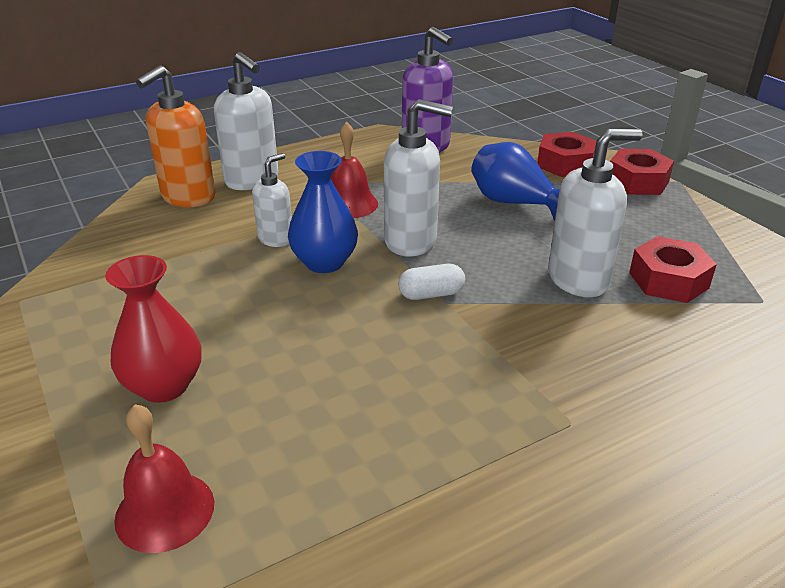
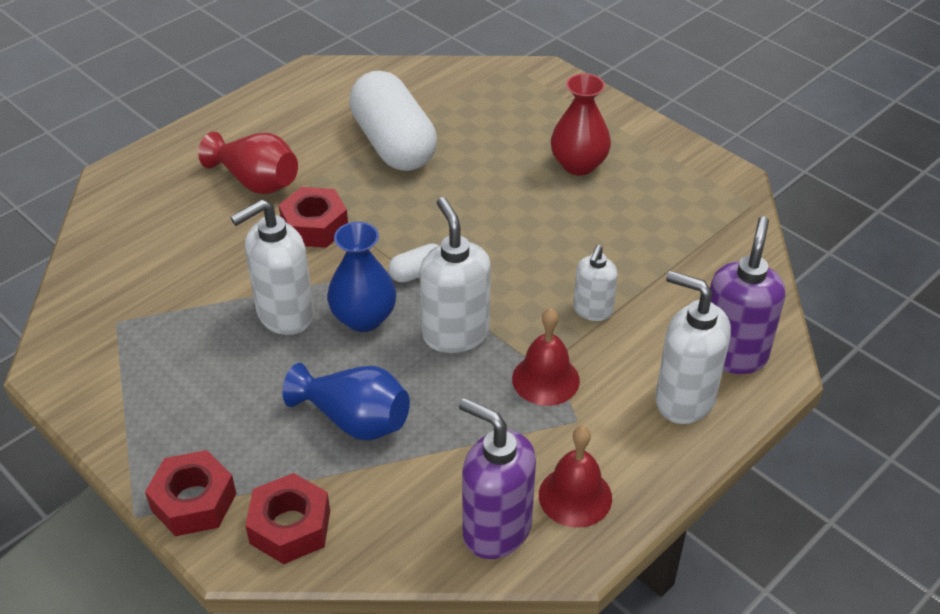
camera: 165 degrees right, 10 degrees up
(165, 511) = (522, 107): red bell -> red bell (575, 496)
(188, 197) = (732, 354): orange soap dispenser -> purple soap dispenser
(324, 262) = (528, 290): blue vase -> blue vase (363, 318)
(411, 241) = (455, 334): white soap dispenser -> white soap dispenser turned 75 degrees clockwise
(412, 476) = (393, 144): none -> white capsule
(637, 447) = (256, 182): none -> red vase
(668, 280) = (198, 330): red nut -> red nut (314, 226)

